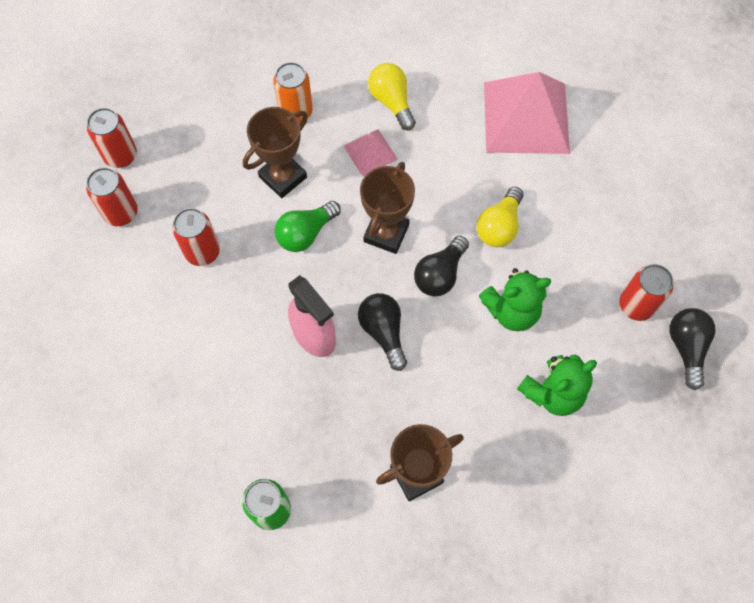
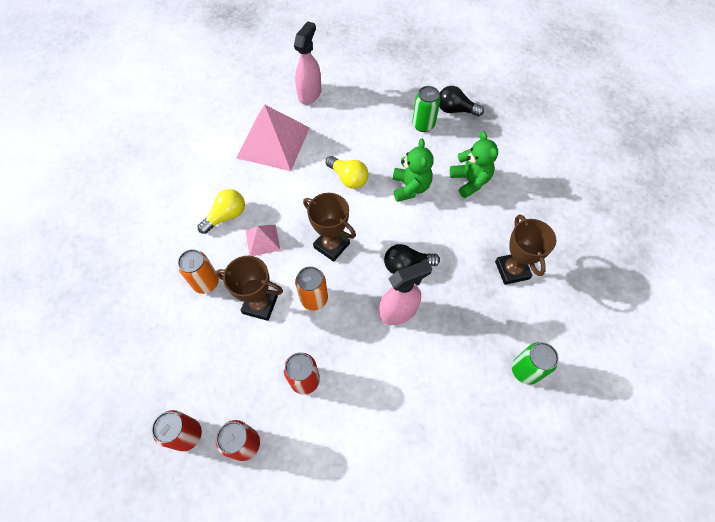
camera: 75 degrees left, 5 degrees down
(283, 177) = (260, 304): brown trophy -> brown trophy turned 45 degrees counterclockwise
(305, 233) = (314, 299): green light bulb -> orange can
(392, 102) = (226, 216): yellow light bulb -> yellow light bulb turned 150 degrees clockwise
(440, 274) = (373, 221): black light bulb -> none
(631, 137) = (310, 94): none -> pink spray bottle
(636, 305) = (423, 125): red can -> green can

